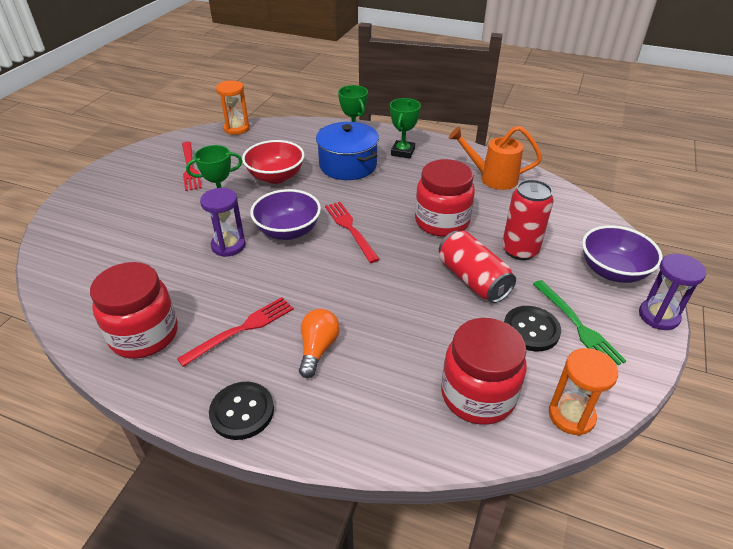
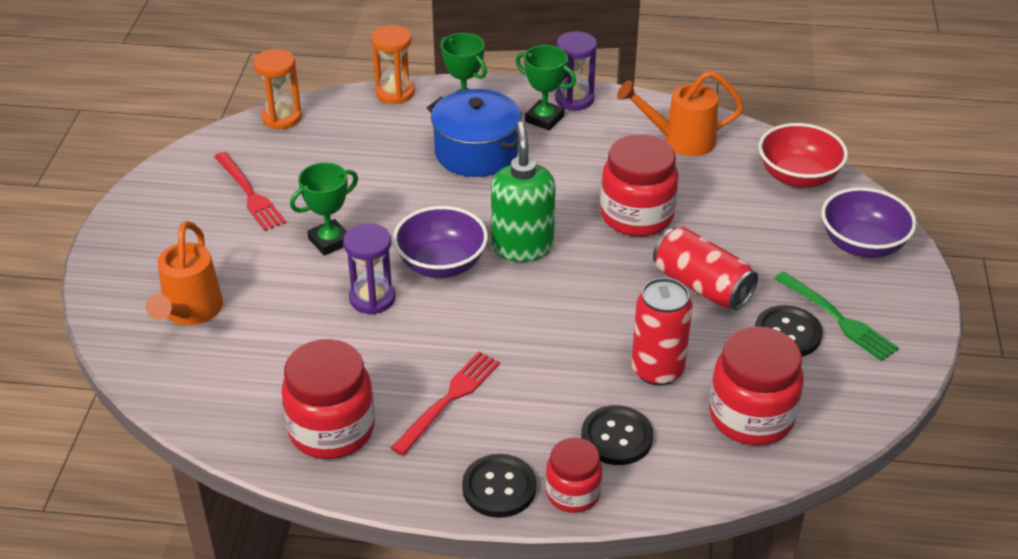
camera: 15 degrees left, 0 degrees up
(105, 233) = (190, 312): none -> orange watering can
(276, 177) = (383, 187): red bowl -> red bowl (798, 177)
(299, 431) = (573, 493): none -> red jar
(318, 349) = (552, 403): orange light bulb -> none
(350, 229) = (522, 246): red fork -> green soap dispenser
(357, 388) = (616, 437): none -> black button
(403, 152) = (544, 119): green trophy -> green trophy turned 60 degrees counterclockwise
(520, 250) = (746, 237): red can -> red can (657, 370)
(571, 415) = (855, 417): orange hourglass -> orange hourglass (395, 93)
(658, 316) = (924, 290): purple hourglass -> purple hourglass (574, 99)

